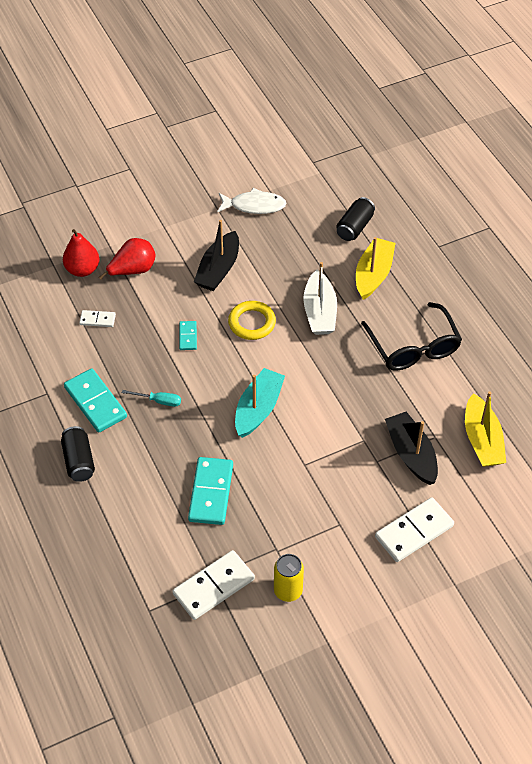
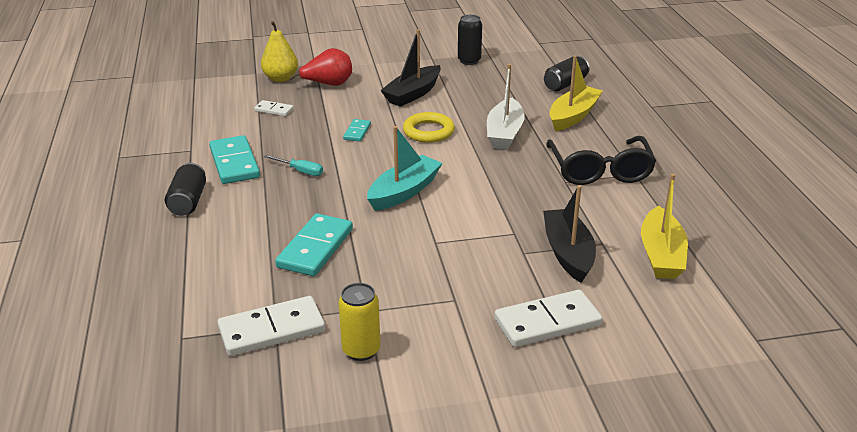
camera: 15 degrees right, 20 degrees down
(82, 269) = (280, 78): red pear -> yellow pear
(254, 206) = (469, 61): white fish -> black can

